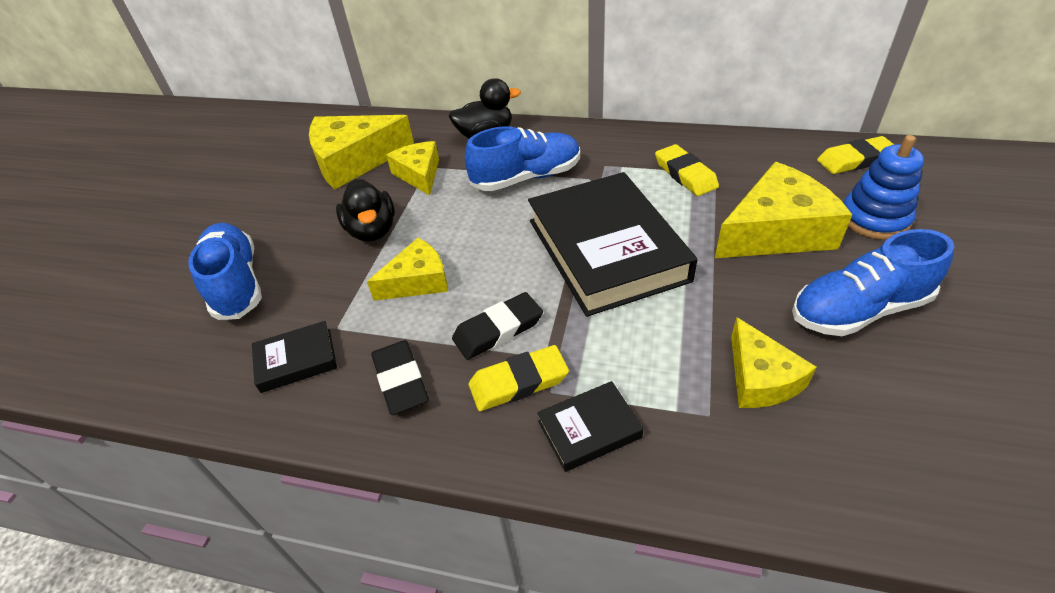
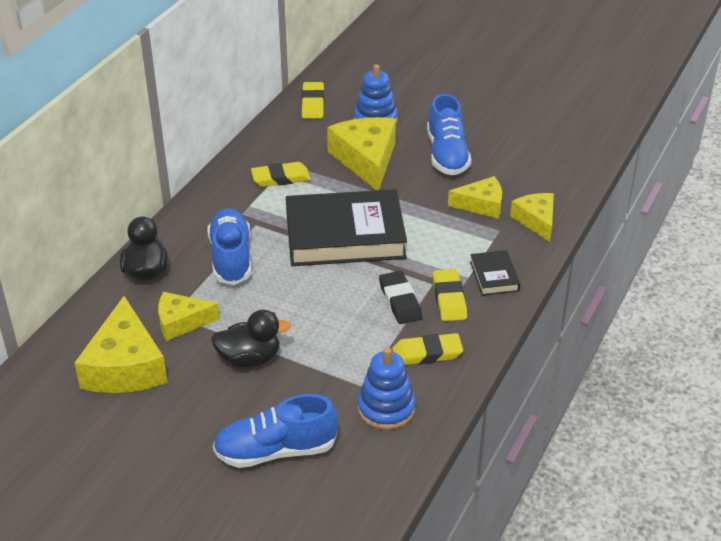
camera: 80 degrees left, 5 degrees down
(296, 360) = (386, 409): black book -> blue stacking toy
(401, 380) = (427, 353): black eraser -> yellow eraser
(417, 281) = (329, 336): yellow cheese -> yellow cheese (536, 220)

